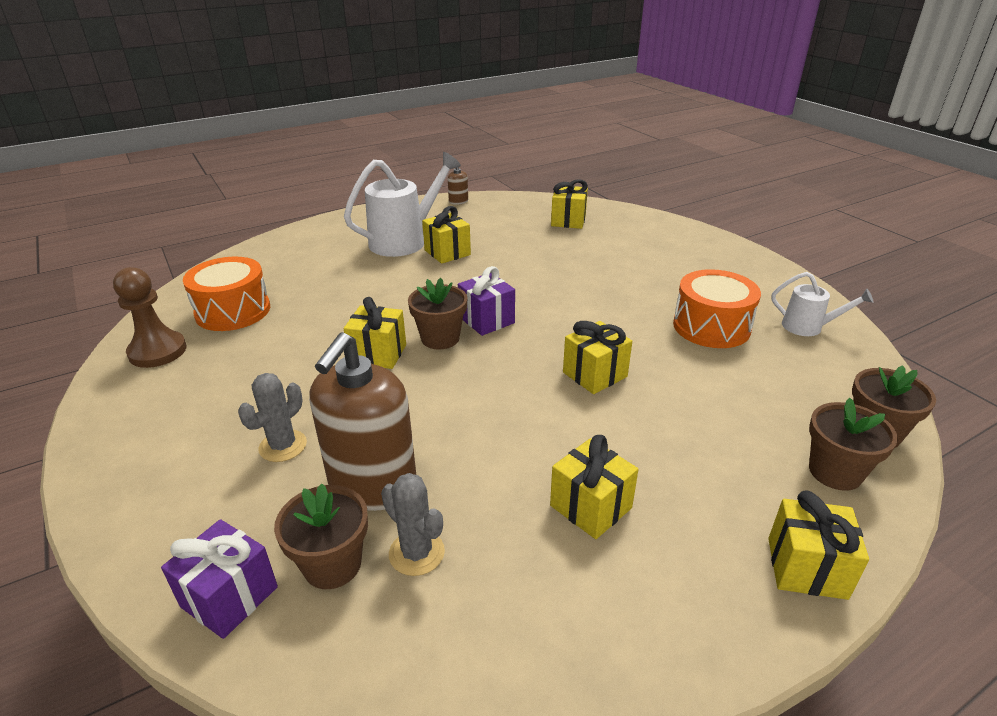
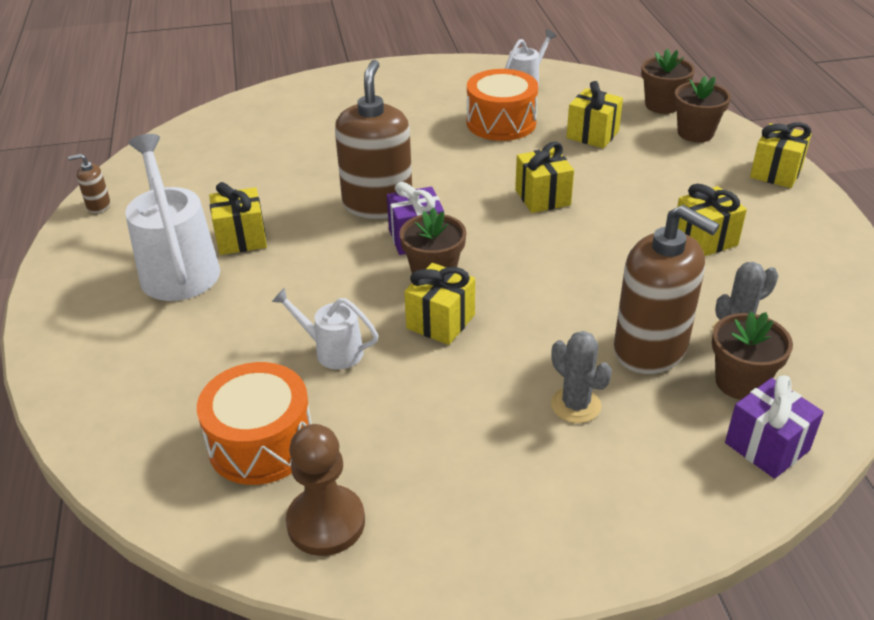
camera: 70 degrees left, 5 degrees up
(331, 315) = (332, 351): none -> white watering can
(524, 293) = (377, 204): none -> brown soap dispenser
(568, 221) = (235, 141): yellow gift -> yellow gift (592, 135)

